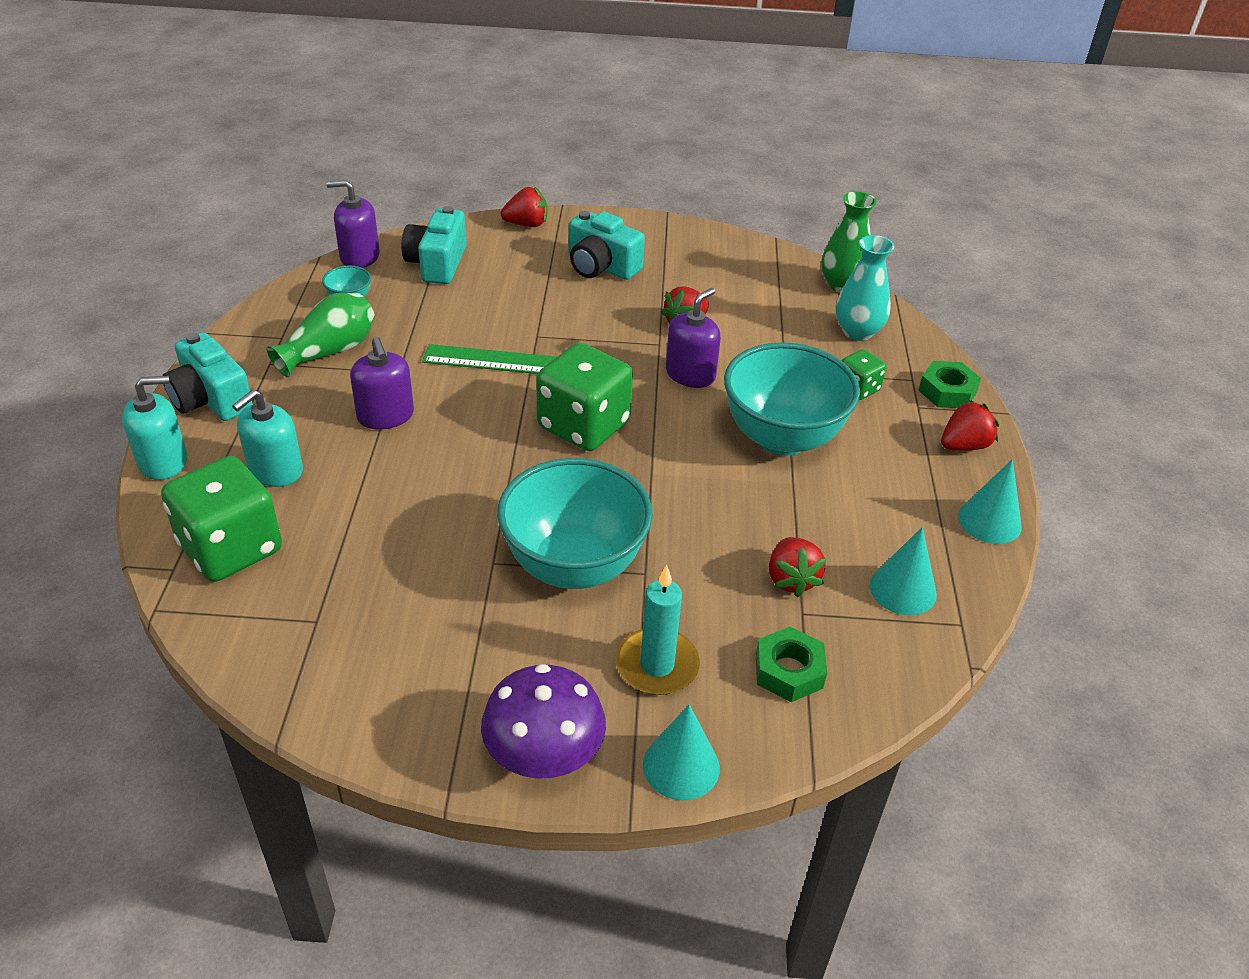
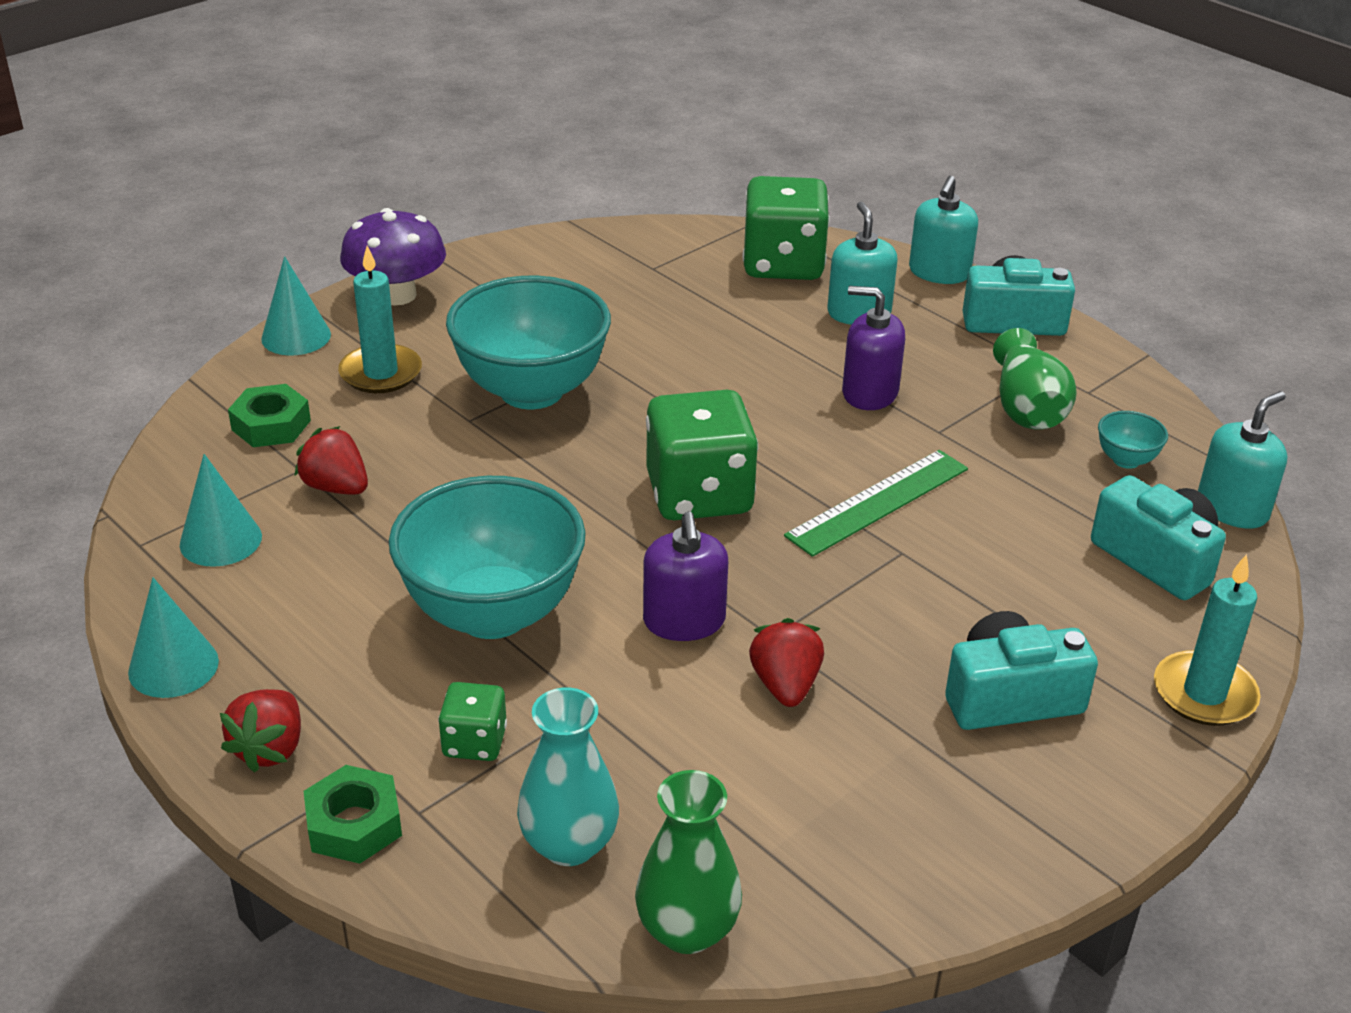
camera: 135 degrees right, 5 degrees down
(359, 257) = (1232, 509): purple soap dispenser -> turquoise soap dispenser
(526, 224) = (1204, 693): red strawberry -> turquoise candle

